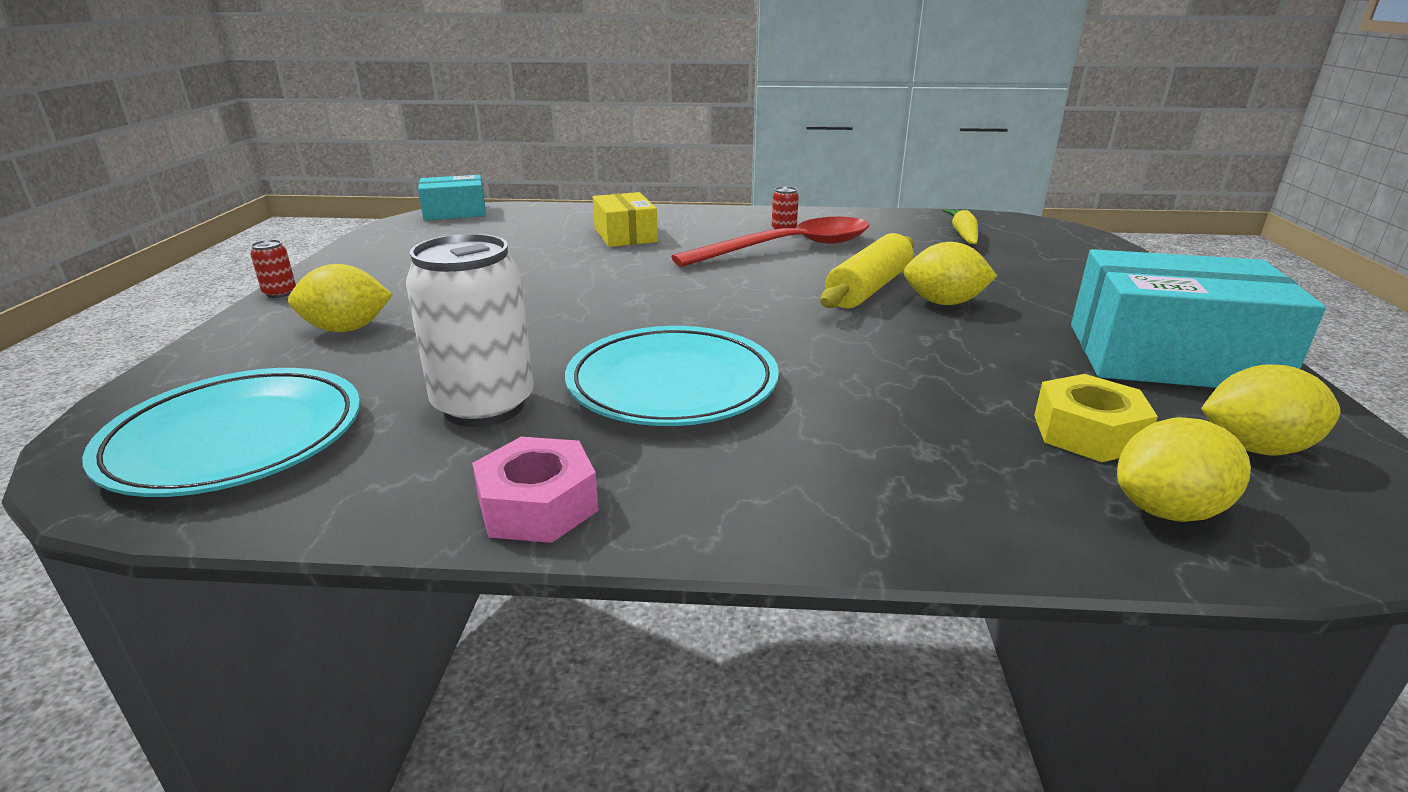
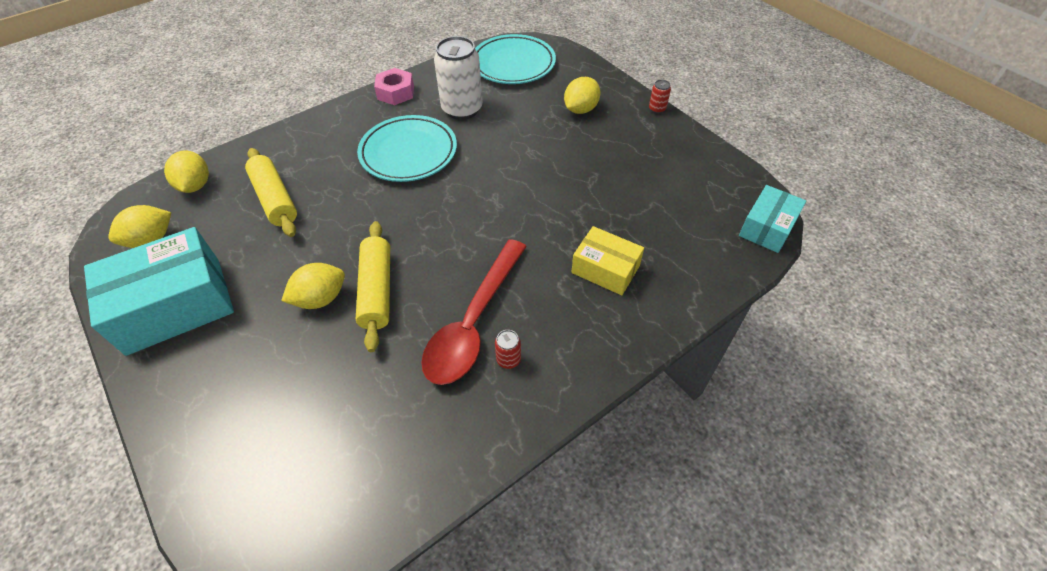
camera: 140 degrees right, 25 degrees up
(963, 234) = (350, 460): yellow carrot -> none
(971, 415) = (275, 199): none -> yellow rolling pin
(1087, 433) = (224, 213): yellow nut -> none
(1167, 510) = (195, 185): yellow lemon -> yellow lemon turned 45 degrees counterclockwise

